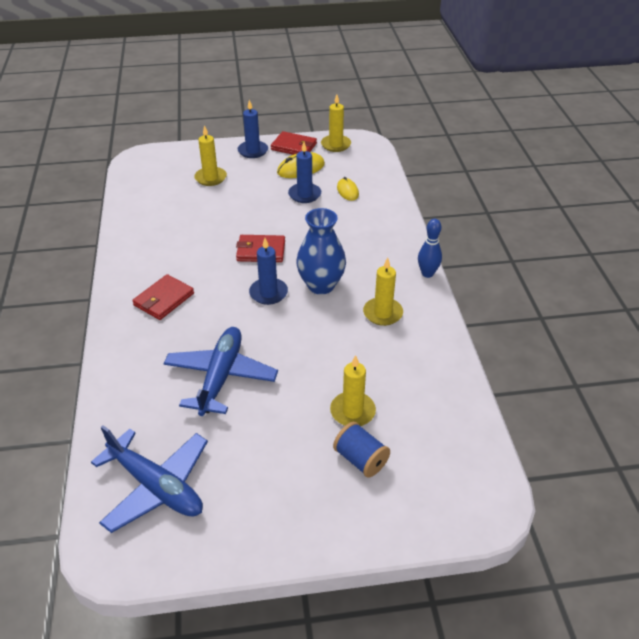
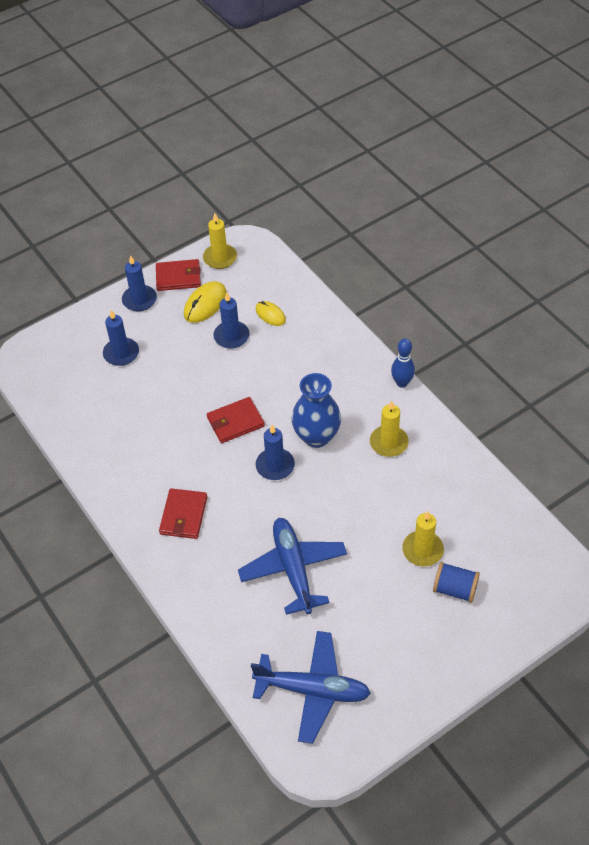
camera: 25 degrees left, 10 degrees up
(210, 178) = (121, 353): yellow candle -> blue candle

